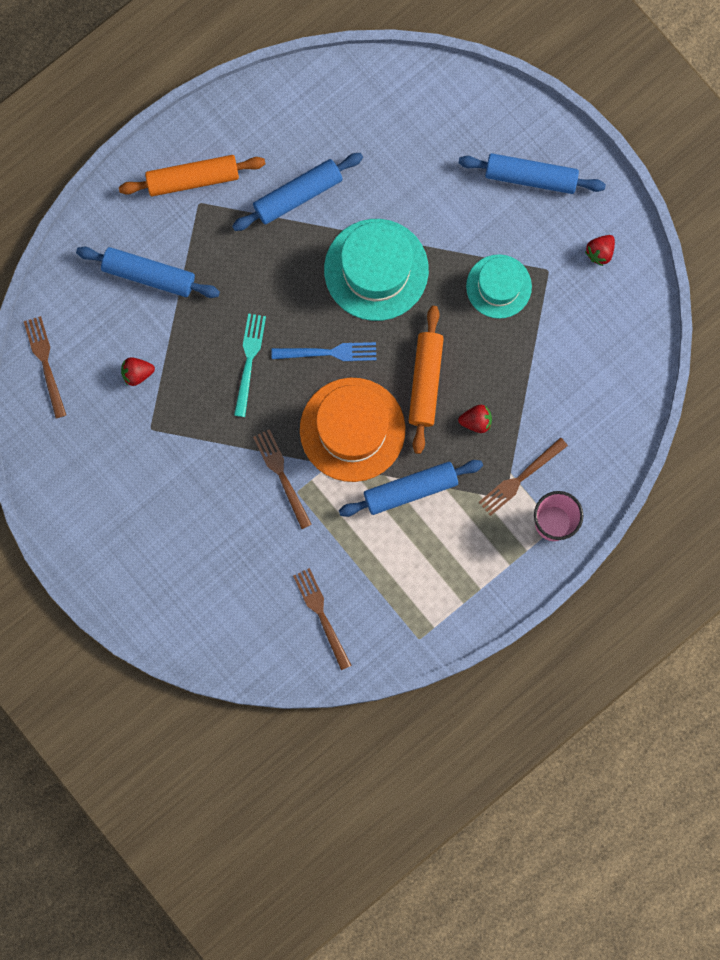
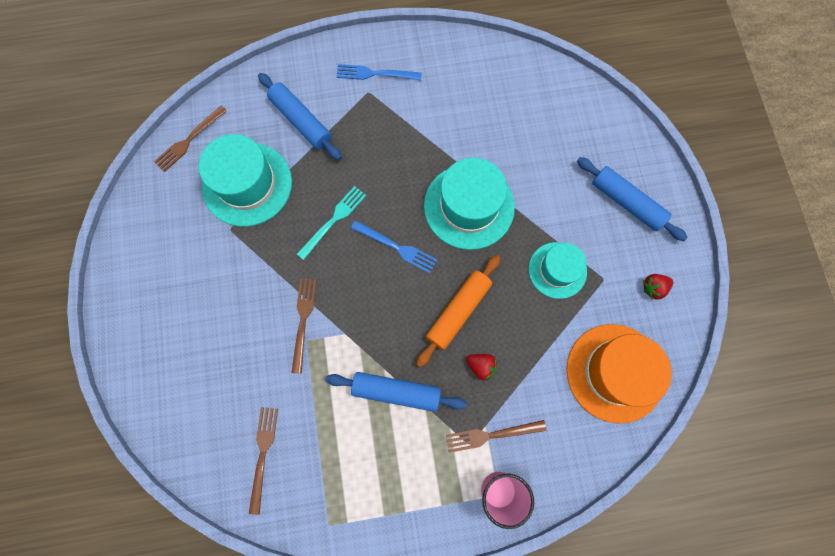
camera: 30 degrees right, 5 degrees down
(45, 362) = (188, 141): brown fork -> brown fork turned 150 degrees counterclockwise
(137, 373) = (247, 184): red strawberry -> turquoise hat
(193, 178) = (374, 74): orange rolling pin -> blue fork
(298, 195) = (442, 123): blue rolling pin -> none
(352, 429) = (379, 316): orange hat -> orange hat (615, 372)

